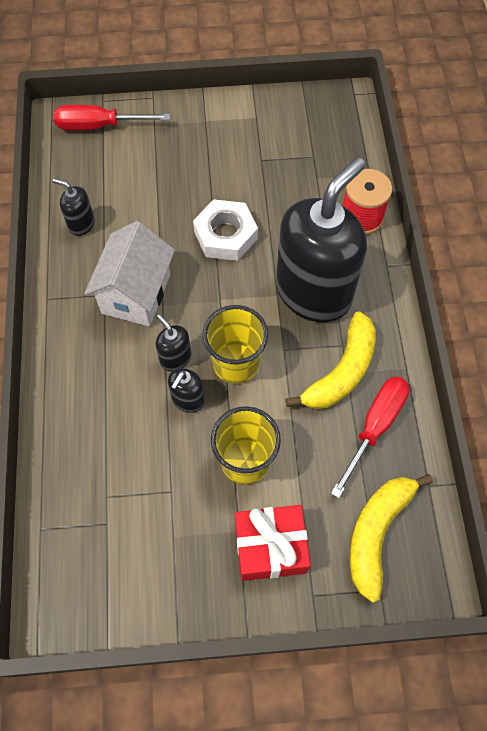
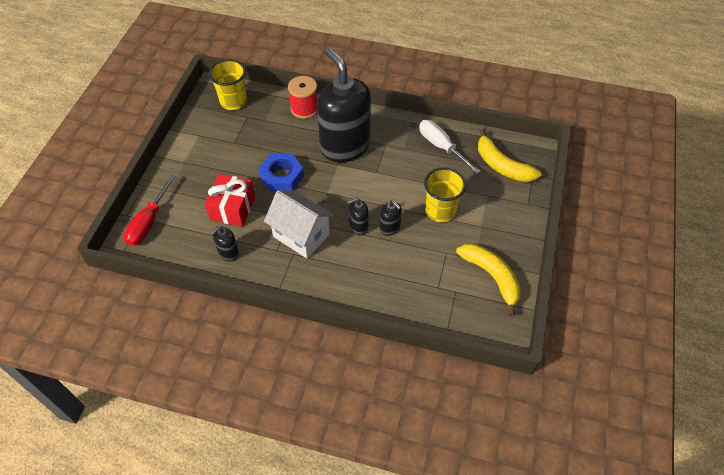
camera: 70 degrees left, 10 degrees down
(225, 235) = (282, 176): white nut -> blue nut
(236, 363) = (375, 197): yellow cup -> yellow cup (233, 101)
(270, 547) = (495, 214): red gift -> red gift (233, 208)
(342, 371) = (402, 150): yellow banana -> yellow banana (492, 277)
(375, 426) = (441, 146): red screwdriver -> white screwdriver

